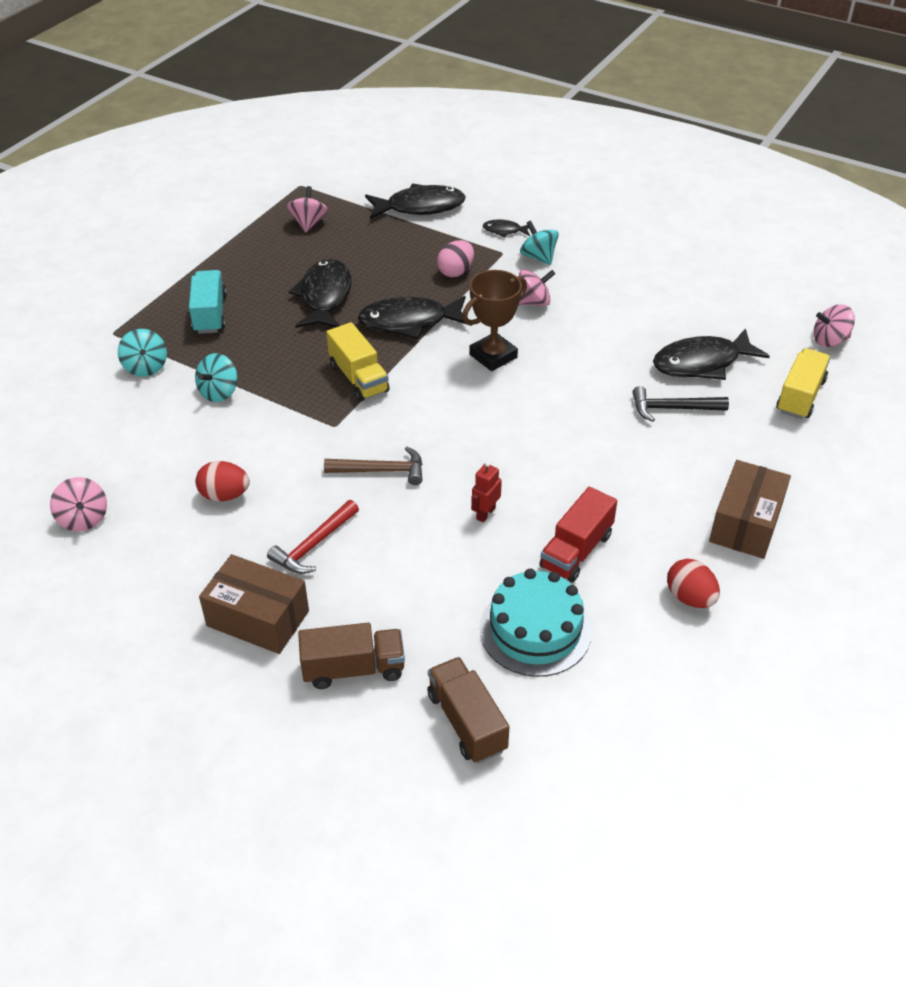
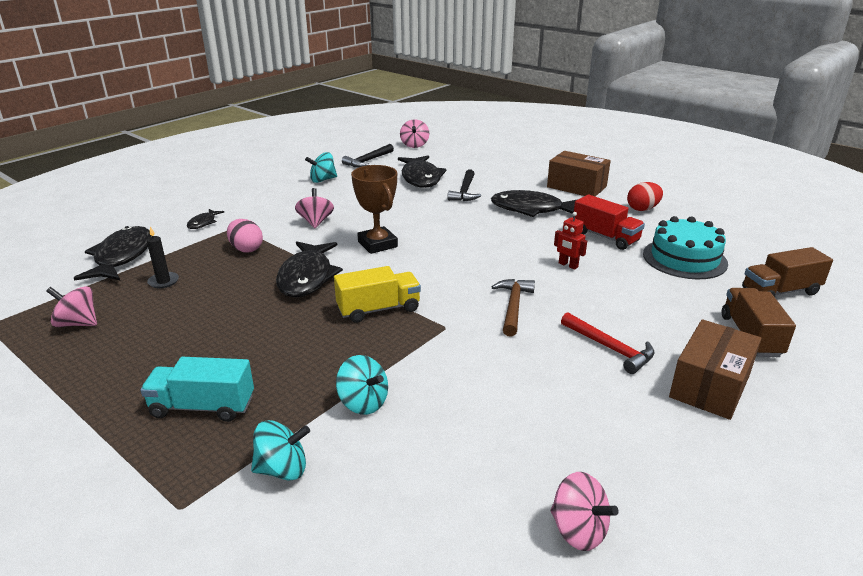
camera: 80 degrees left, 15 degrees down
(83, 519) = (578, 530): pink spinning top -> pink spinning top turned 60 degrees clockwise
(225, 495) = (540, 402): red egg -> none
(324, 297) = (231, 321): black fish -> black fish (531, 209)
(382, 243) = (163, 281): none -> black candle
(538, 257) = (255, 214): turquoise spinning top -> turquoise spinning top (322, 180)
(739, 308) = (368, 161): none -> black hammer
(800, 396) = (464, 158): yellow truck -> none

